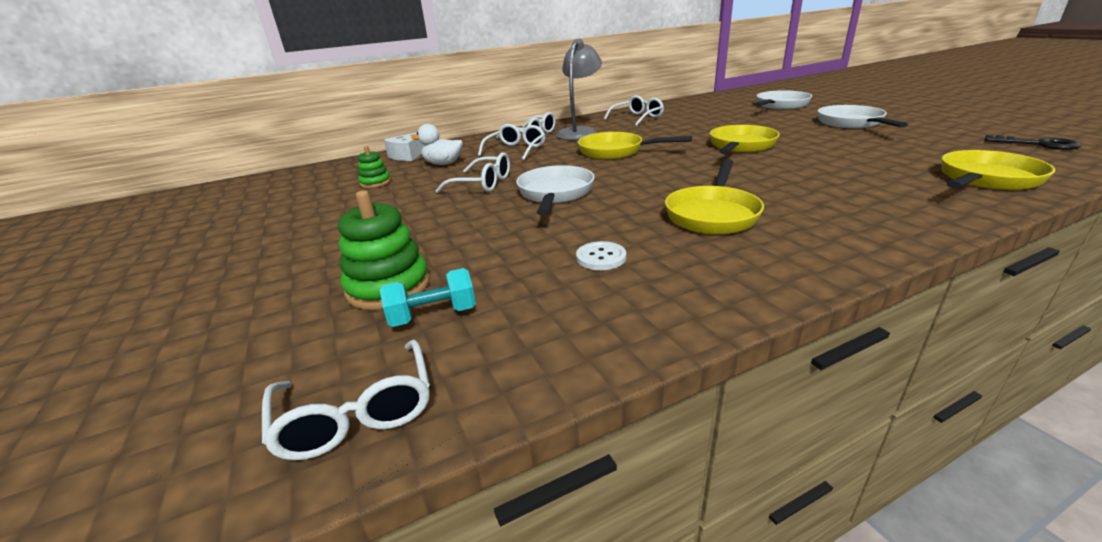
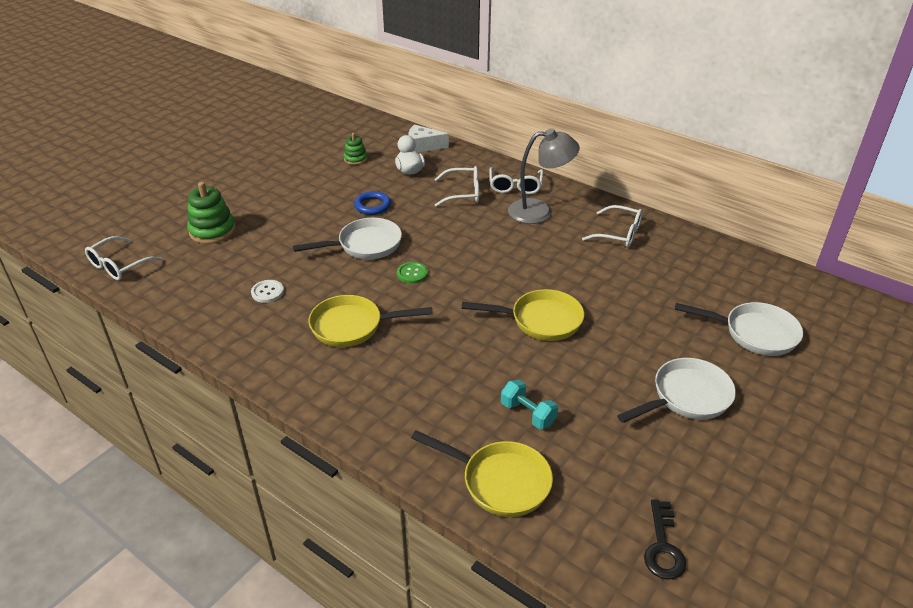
camera: 60 degrees right, 10 degrees up
(433, 315) = (190, 256): turquoise dumbbell -> turquoise dumbbell (528, 414)
(482, 184) = (372, 206): white glasses -> blue ring
(615, 151) = (485, 248): yellow pan -> none
(631, 179) = (412, 274): none -> green button

